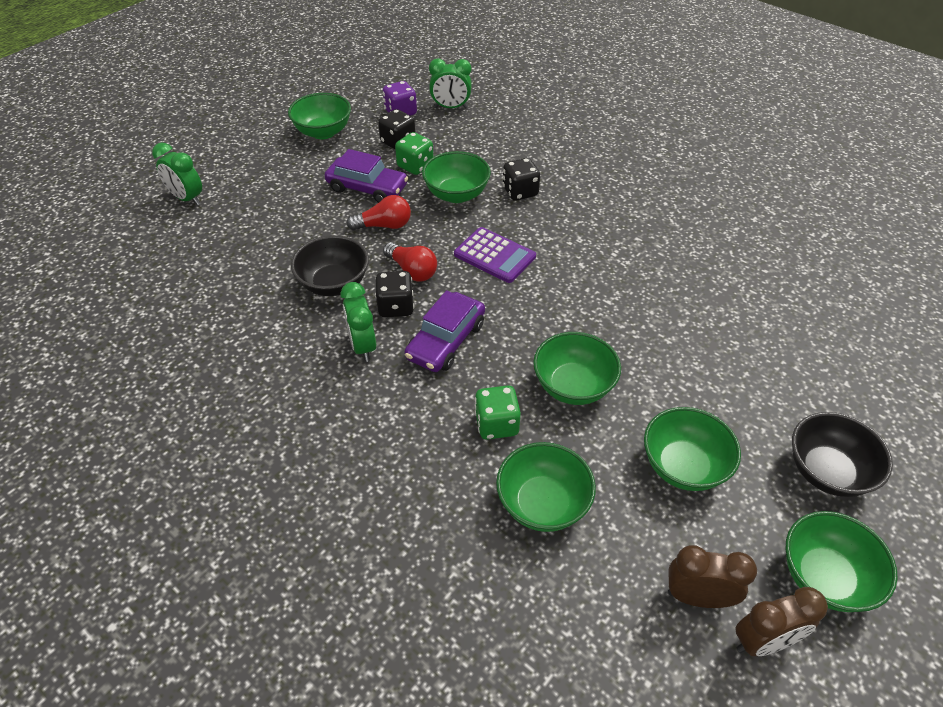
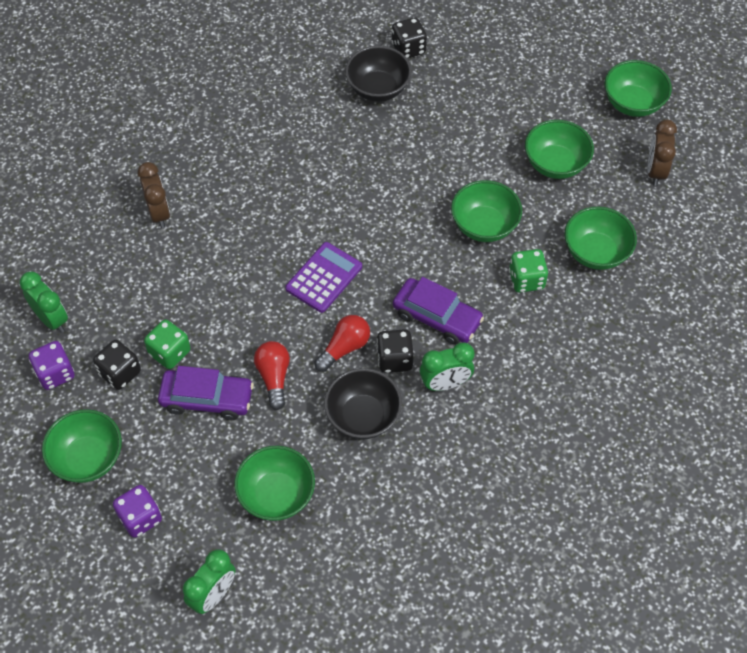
camera: 90 degrees left, 10 degrees up
(265, 159) = (140, 518): none -> purple dice
(367, 188) = (207, 399): purple car -> purple car turned 75 degrees clockwise
(451, 107) = (51, 319): green clock -> green clock turned 45 degrees counterclockwise
(456, 194) = (225, 311): green bowl -> green bowl (276, 495)
(520, 192) = (224, 253): black dice -> black dice (408, 49)
(763, 641) = (680, 143): brown clock -> brown clock (159, 213)
(827, 471) = (552, 84): black bowl -> black bowl (378, 89)

